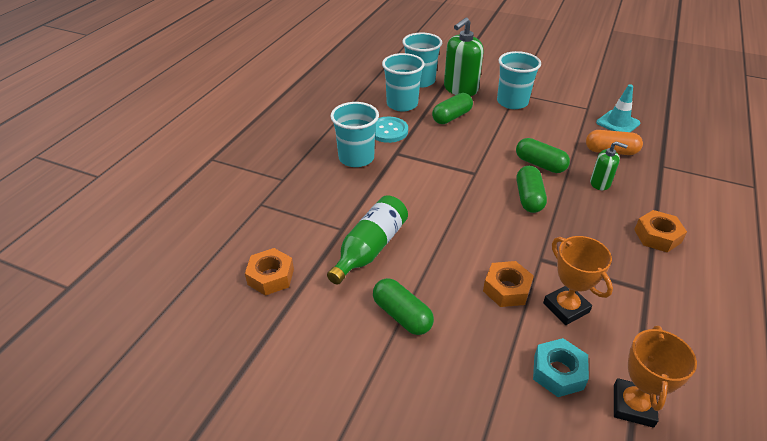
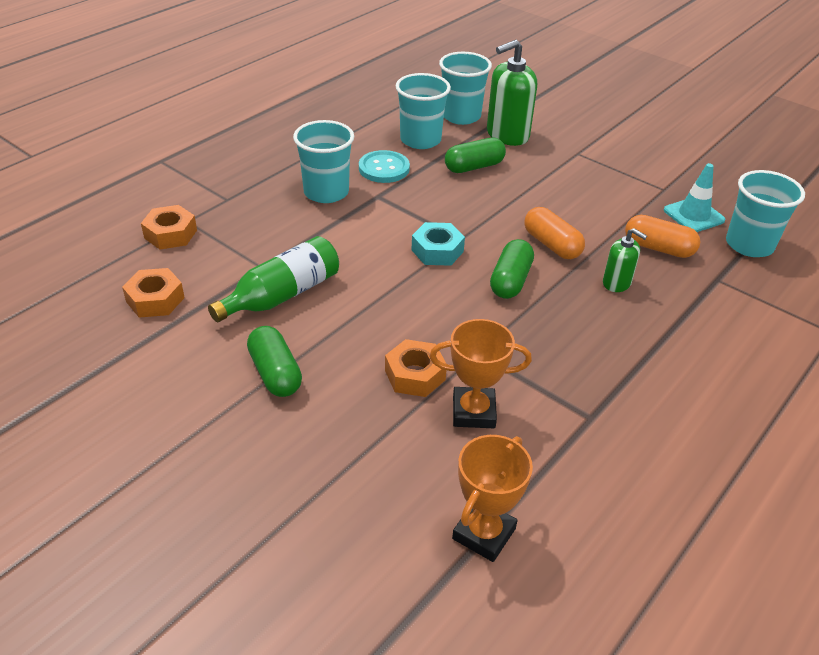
camera: 15 degrees right, 0 degrees up
(512, 102) = (565, 163): turquoise cup -> turquoise cup (749, 245)
(540, 164) = (552, 245): green capsule -> orange capsule
(558, 372) = (417, 476): turquoise nut -> turquoise nut (437, 251)
(566, 307) = (473, 412): orange trophy -> orange trophy turned 75 degrees counterclockwise
(657, 236) = (649, 361): orange nut -> orange nut (170, 234)

